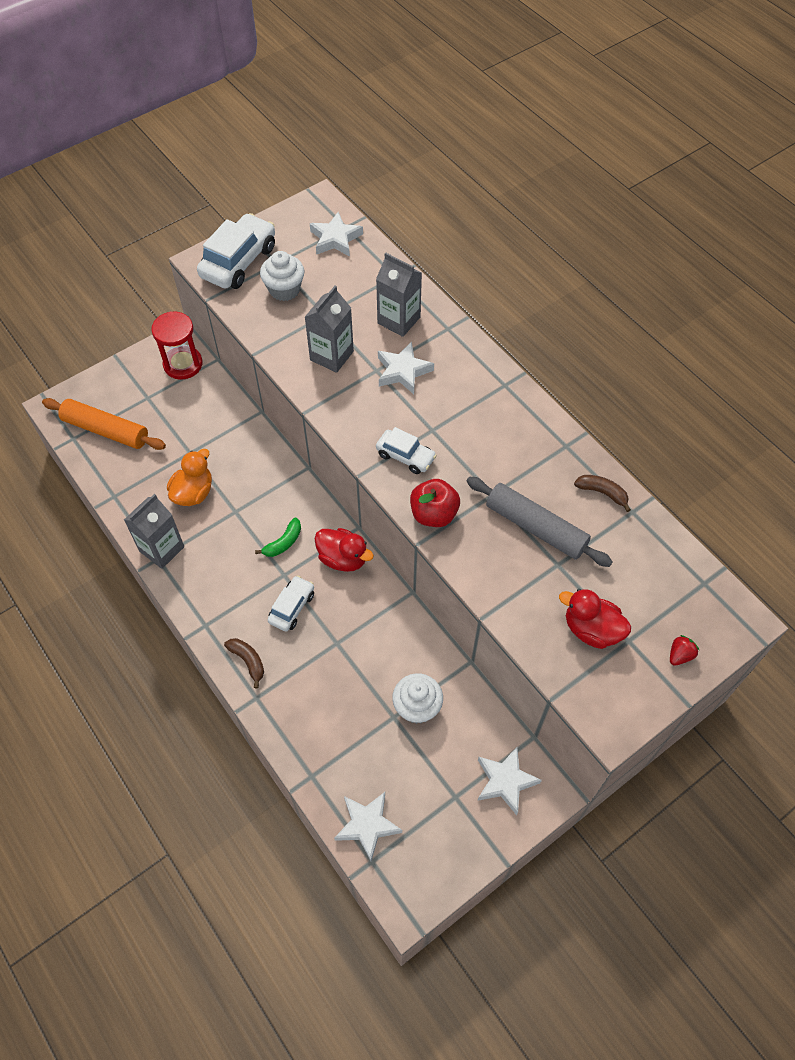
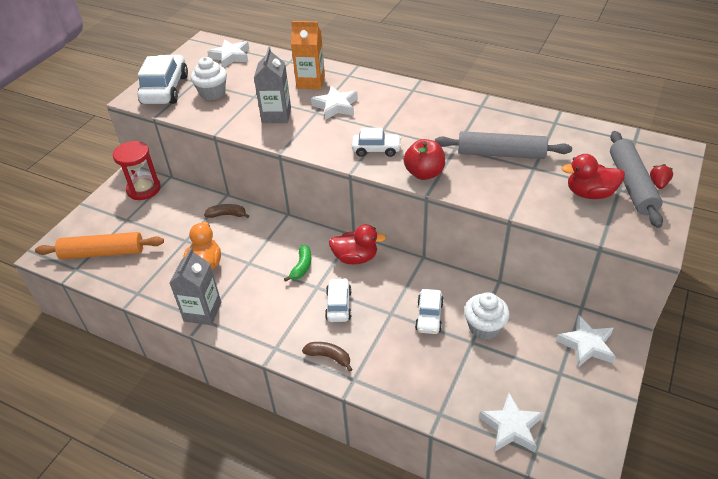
camera: 25 degrees left, 15 degrees down
(371, 666) = (429, 316): none -> white car
(399, 320) = (310, 82): grey carton -> orange carton
(602, 493) = (527, 120): brown banana -> brown banana (227, 215)
(648, 641) = (631, 184): none -> grey rolling pin

